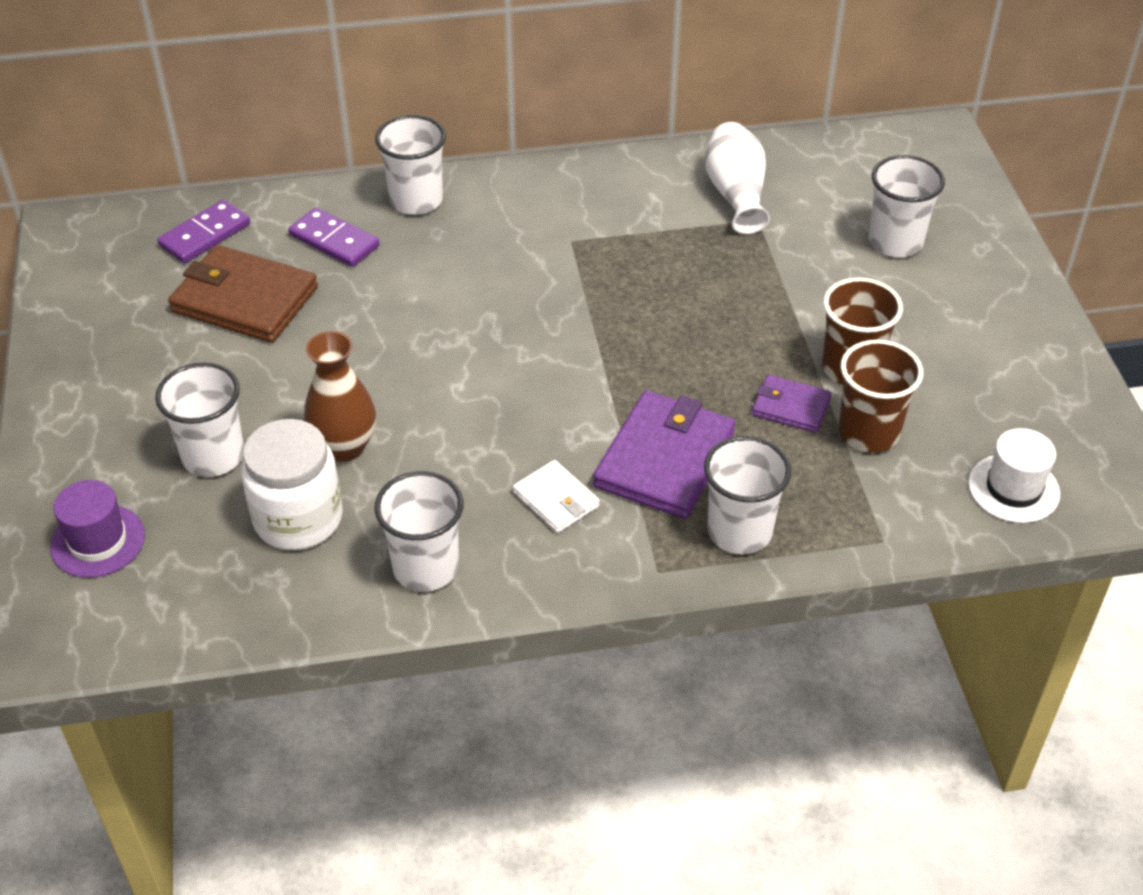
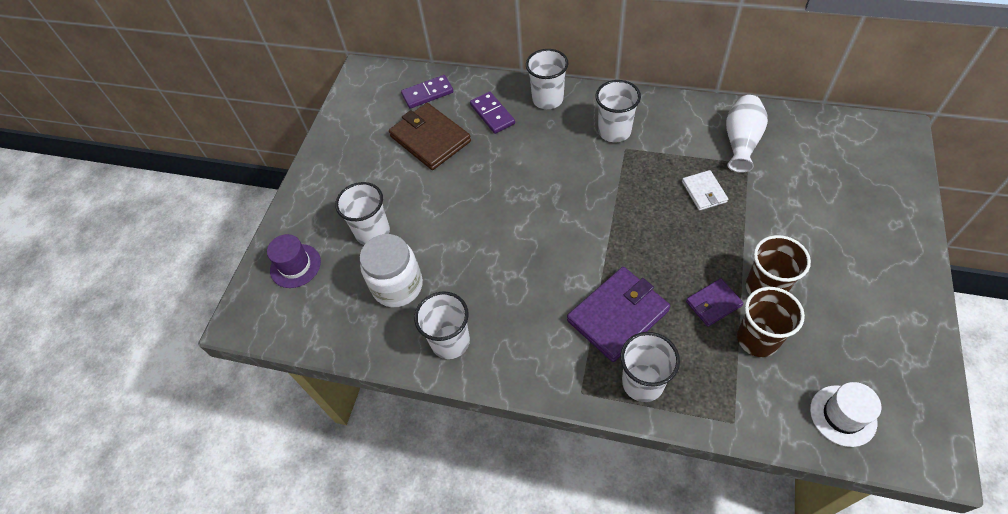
camera: 30 degrees right, 10 degrees up
(344, 447) = (441, 248): brown vase -> none
(556, 499) = (542, 321): white wallet -> white wallet (704, 192)
(791, 407) = (713, 304): purple wallet -> purple wallet turned 75 degrees counterclockwise
(895, 242) = (834, 203): white cup -> white cup (614, 131)

